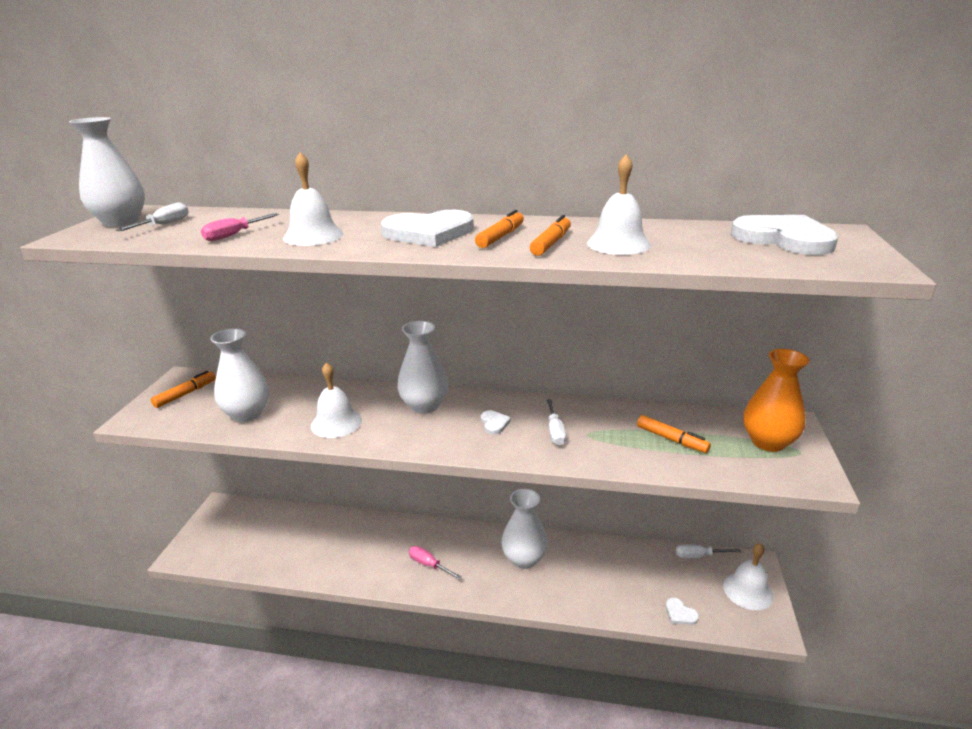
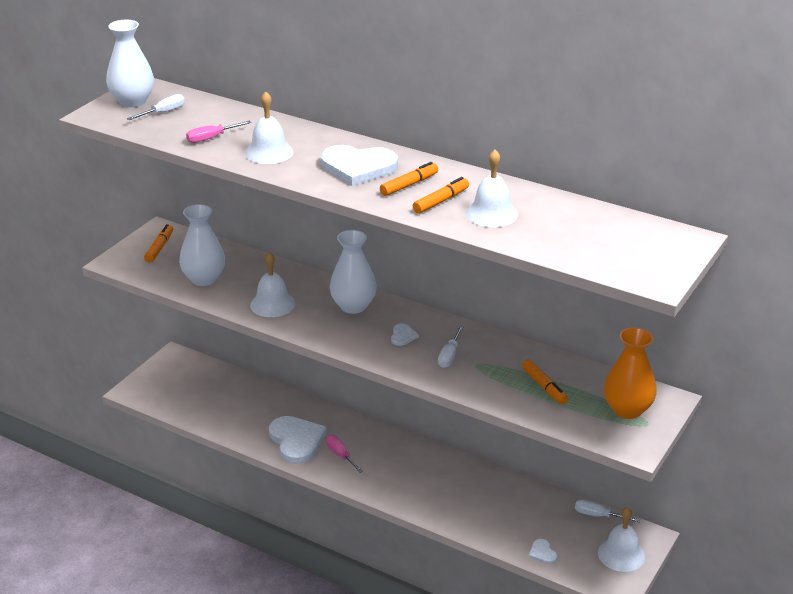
camera: 20 degrees right, 5 degrees up
(186, 394) = (159, 248): orange marker -> orange marker turned 45 degrees counterclockwise
(524, 559) = (429, 473): white vase -> none
(784, 239) = (629, 237): white heart -> white heart (296, 441)

